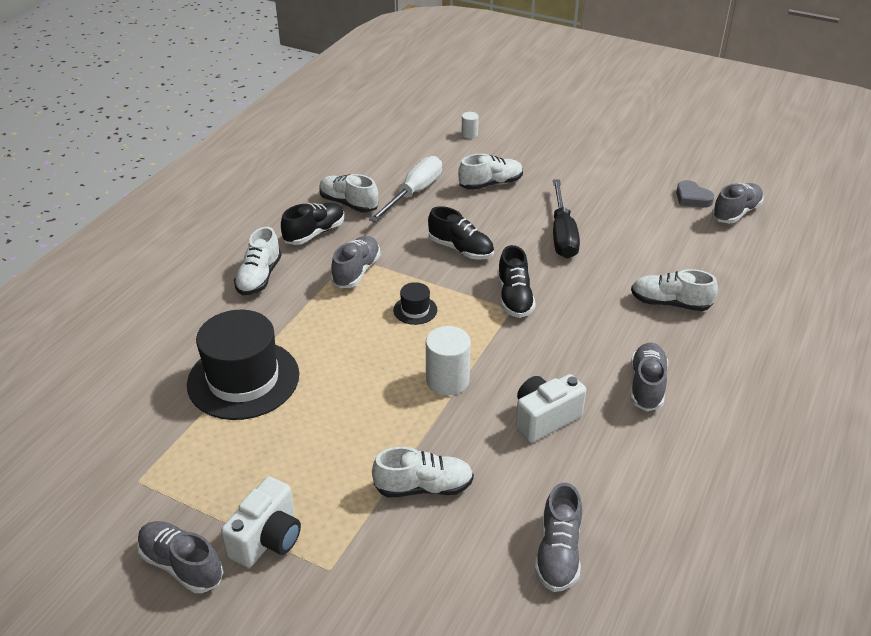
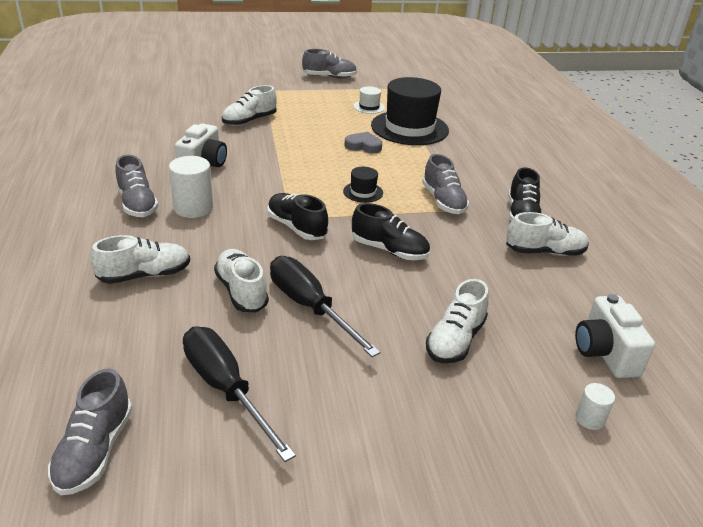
camera: 140 degrees right, 5 degrees down
(232, 446) = (369, 107): none -> white hat
(259, 277) = (499, 174): white shoe -> white shoe (241, 291)
(267, 539) = (304, 90): white camera -> white camera (604, 353)
(414, 193) = (511, 290): white screwdriver -> none
(447, 380) = (289, 163): white cylinder -> white cylinder (193, 208)
(461, 249) = (389, 250): black shoe -> black shoe turned 150 degrees counterclockwise
(558, 552) = (153, 120): grey shoe -> none
(650, 212) = (226, 388): none -> black screwdriver
(692, 198) = (176, 449): grey heart -> grey heart (363, 146)

